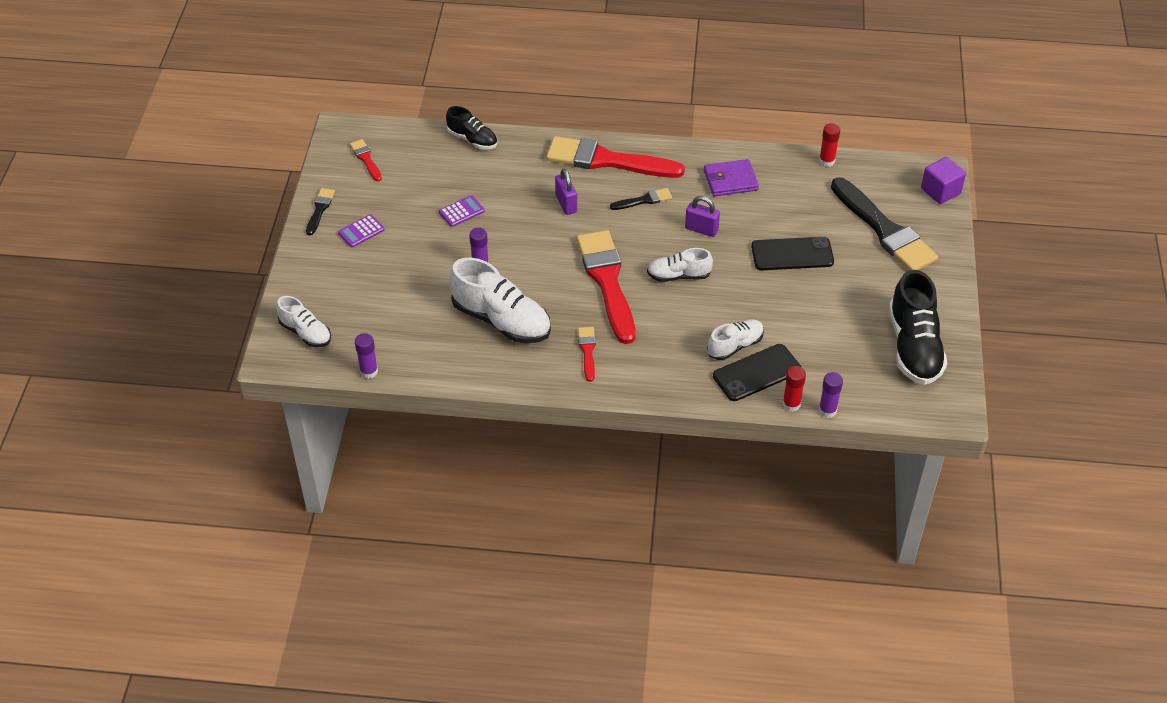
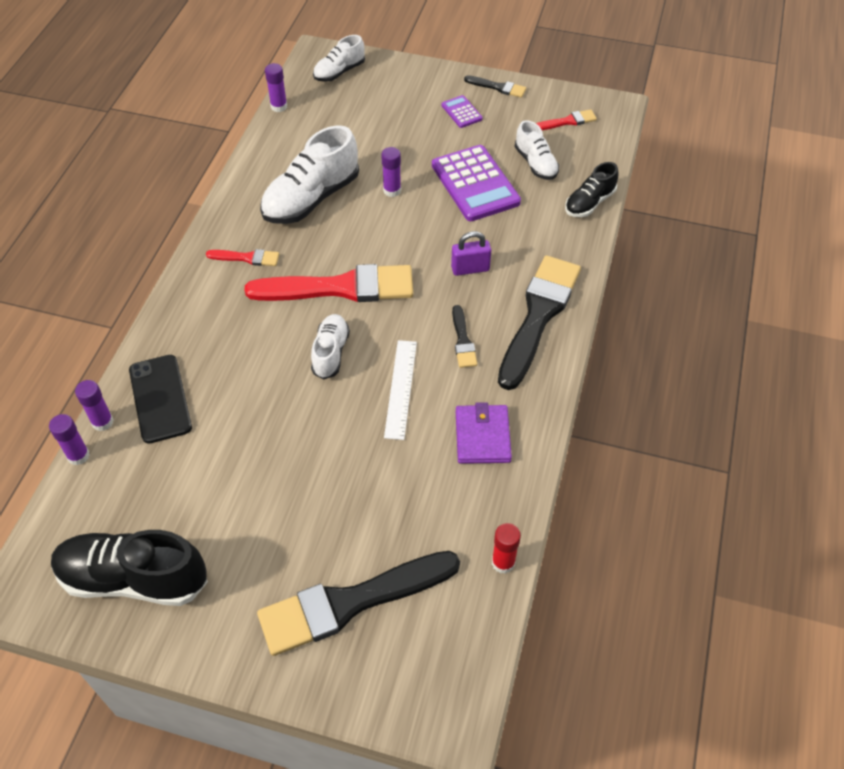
camera: 100 degrees right, 5 degrees up
(461, 211) = (475, 184): purple calculator -> purple calculator, size x2.10
(607, 160) = (538, 316): red brush -> black brush
(701, 229) = (401, 388): purple padlock -> white ruler
(735, 346) = (207, 386): white shoe -> white shoe (535, 163)
(791, 404) = (102, 422): red glue stick -> purple glue stick
(792, 254) = (334, 477): black phone -> none
(940, 191) = (413, 709): purple cube -> none

